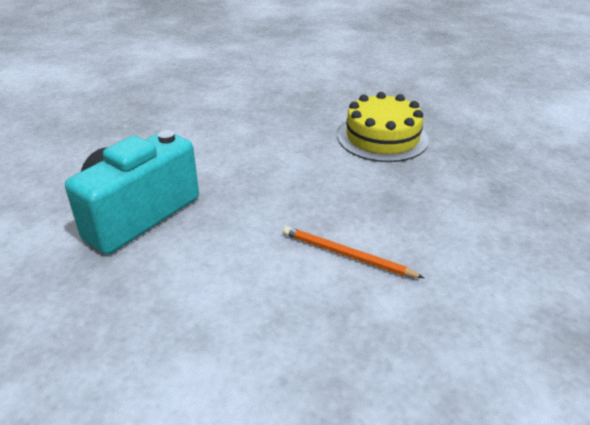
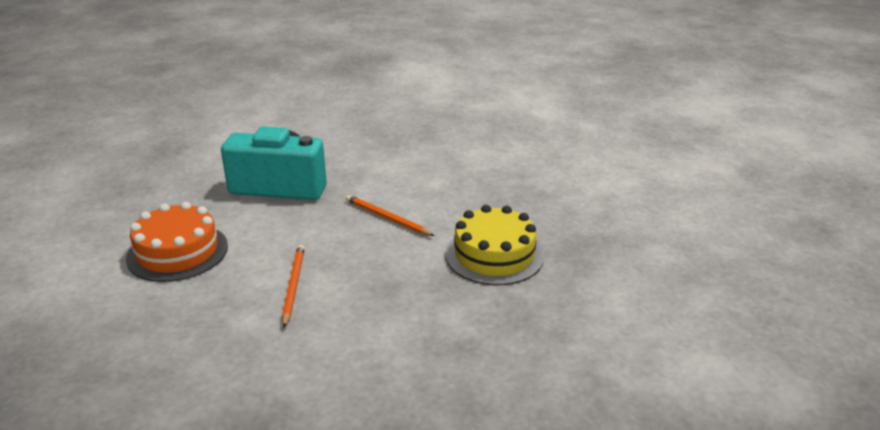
camera: 60 degrees right, 5 degrees down
(198, 332) = (177, 252): none -> orange cake
(275, 168) = (387, 218): none -> orange pencil

